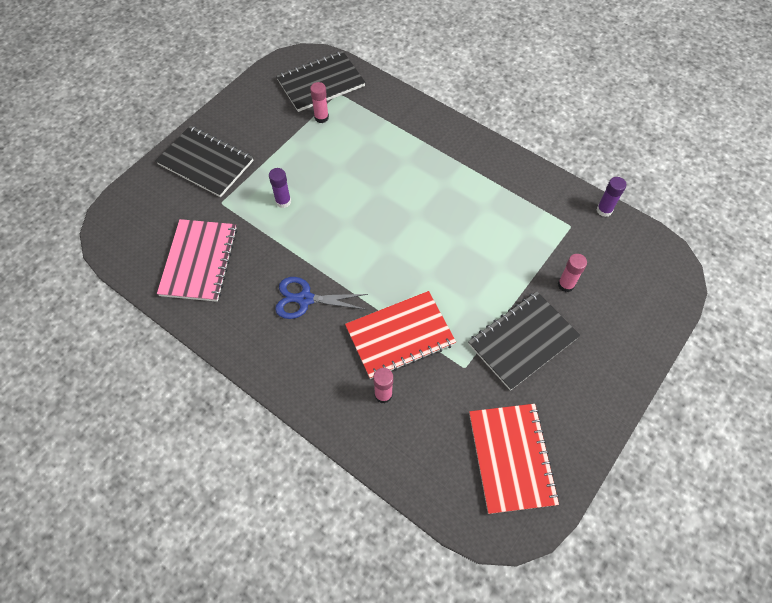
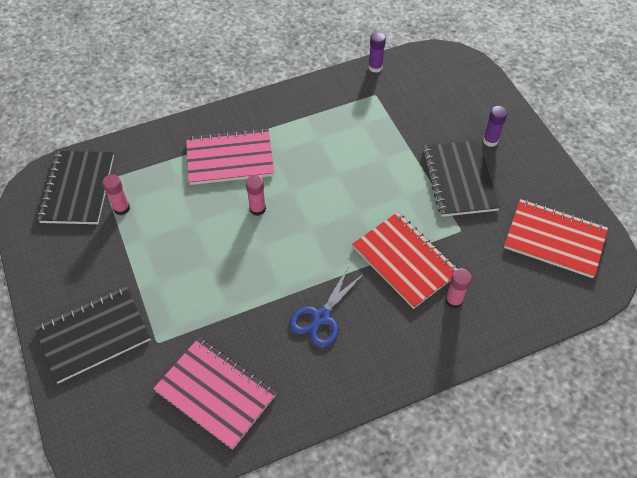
camera: 60 degrees left, 5 degrees down
(283, 201) = (198, 286): purple glue stick -> purple glue stick (490, 140)
(400, 336) = (404, 261): red notebook -> red notebook turned 45 degrees counterclockwise
(416, 158) = (230, 159): none -> pink notebook
(566, 285) = (426, 126): pink glue stick -> pink glue stick (257, 209)

